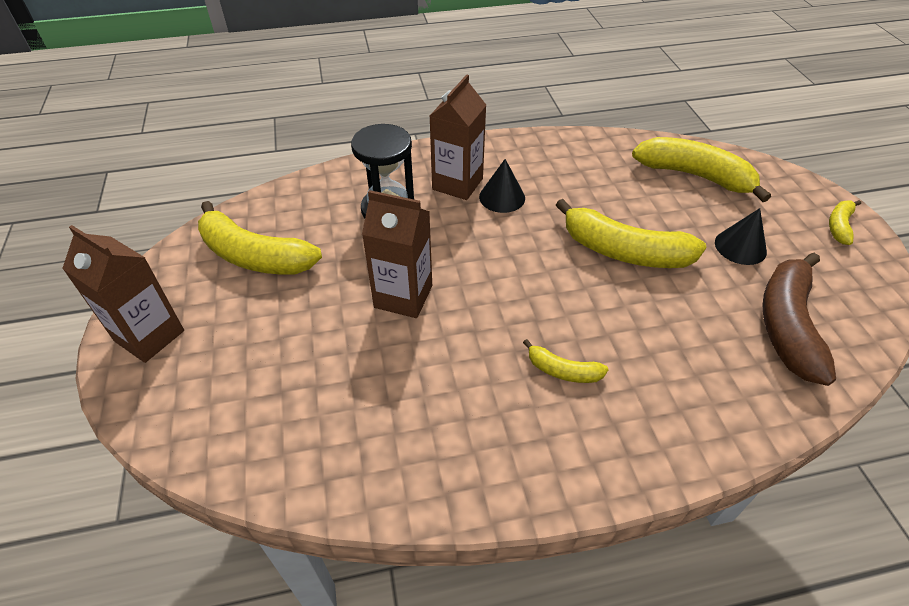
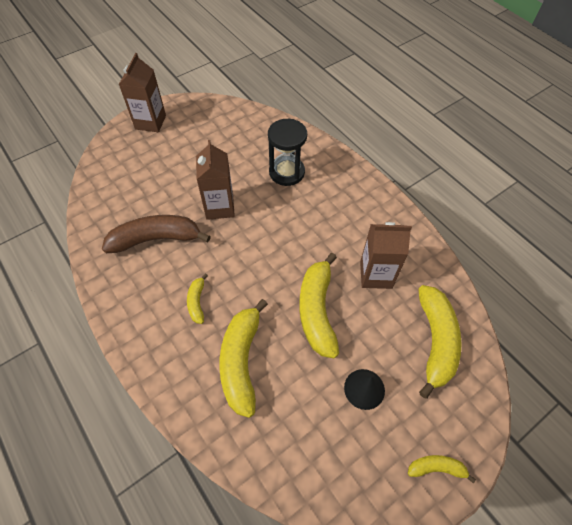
camera: 65 degrees right, 10 degrees up
(255, 256) = (219, 133): yellow banana -> yellow banana (241, 361)
(457, 184) = (331, 196): brown carton -> brown carton (376, 275)
(502, 197) = (332, 224): black cone -> none
(787, 325) = (293, 432): brown banana -> brown banana (156, 239)

